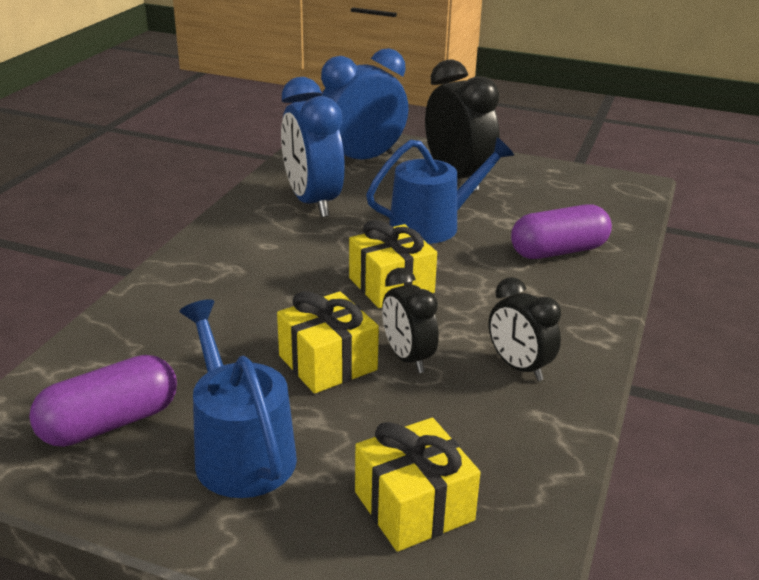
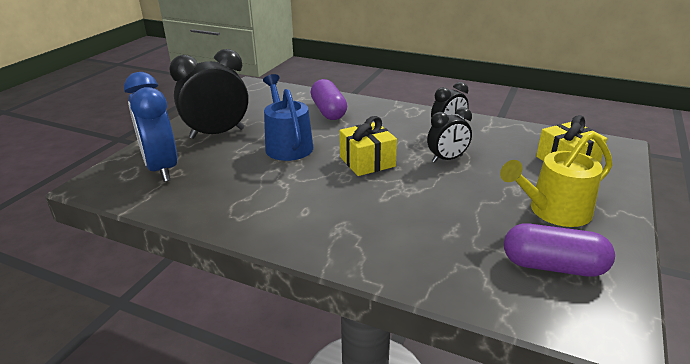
camera: 85 degrees left, 0 degrees up
(110, 423) = (553, 266): purple capsule -> purple capsule turned 45 degrees counterclockwise
(240, 451) = (554, 211): blue watering can -> yellow watering can
(312, 202) = (235, 191): blue clock -> none
(328, 363) = (459, 184): yellow gift -> none

